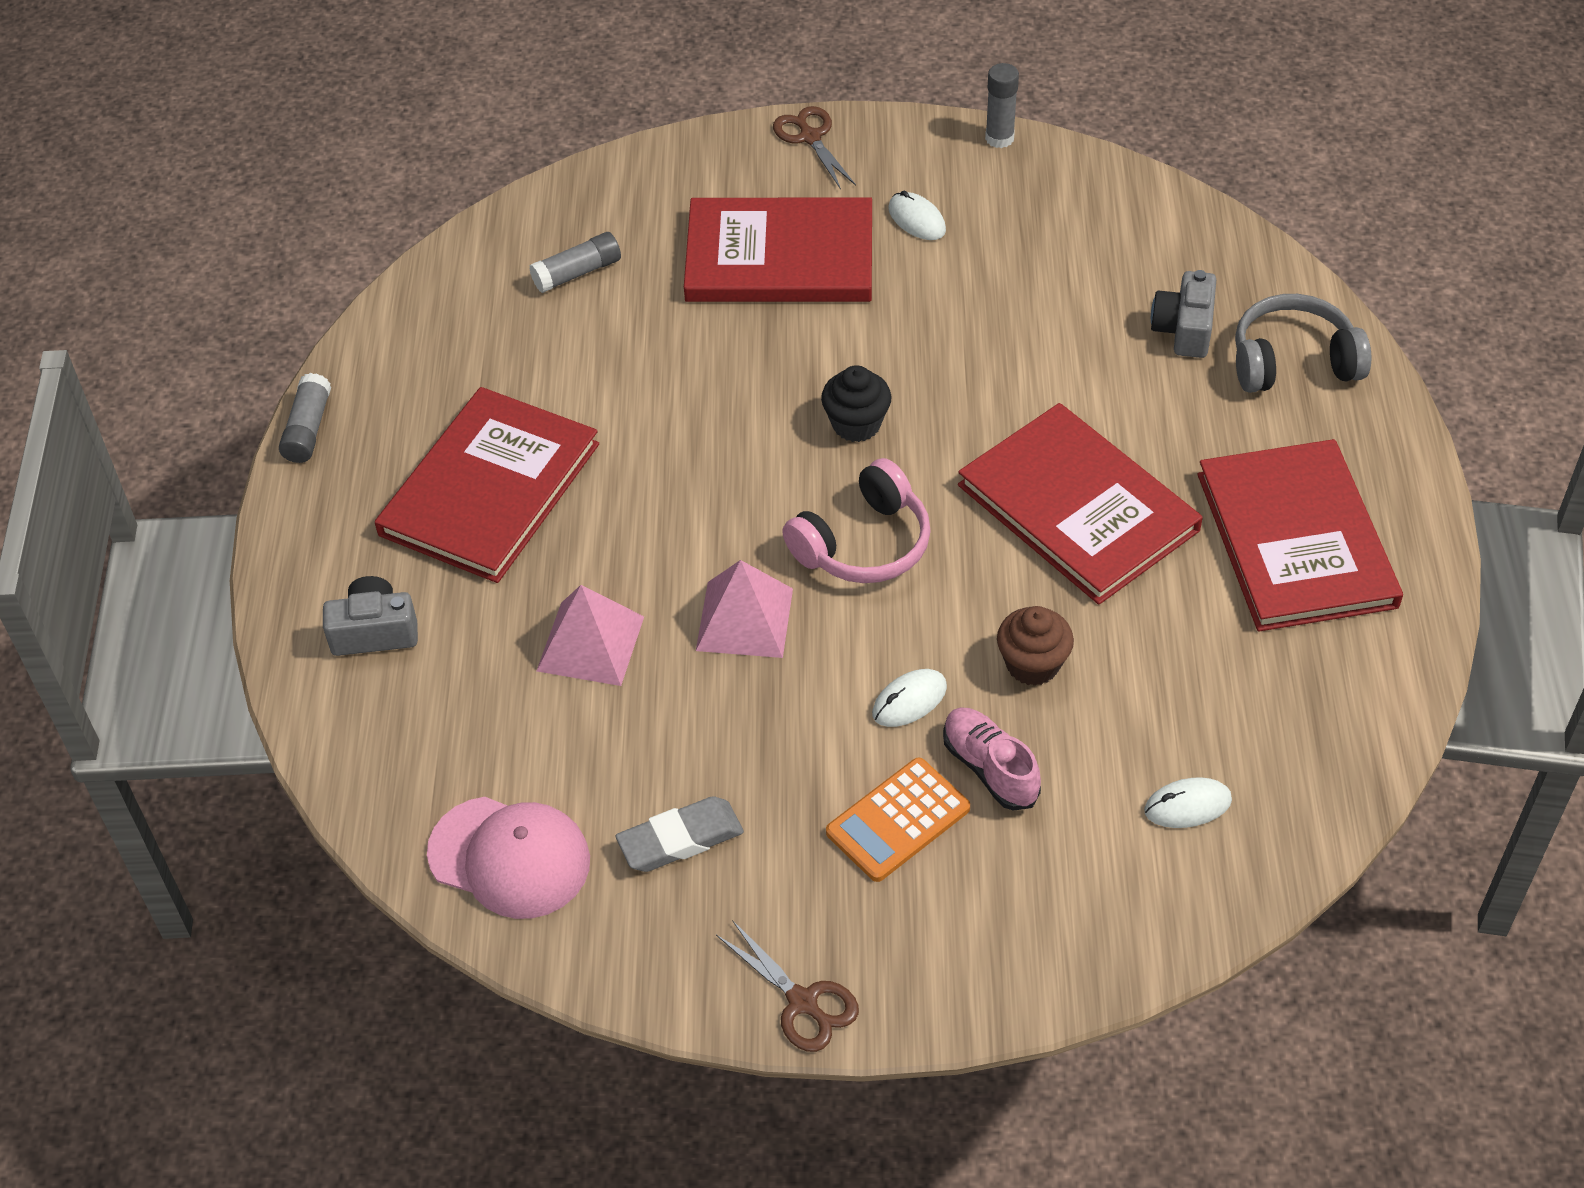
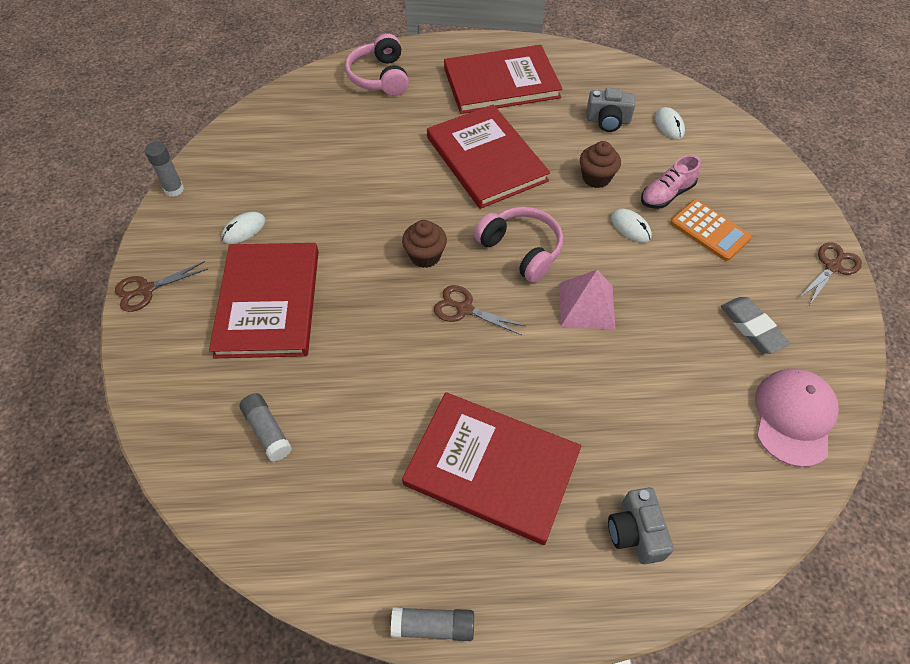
camera: 95 degrees left, 5 degrees up
(590, 643) = (620, 388): pink pyramid -> none
(750, 469) = (464, 309): none -> brown scissors
(856, 424) = (425, 256): black cupcake -> brown cupcake
(1077, 508) = (486, 159): red book -> red book turned 75 degrees counterclockwise
(1184, 329) = (353, 115): grey camera -> grey camera (608, 120)
(1293, 361) = (380, 77): grey headphones -> pink headphones

